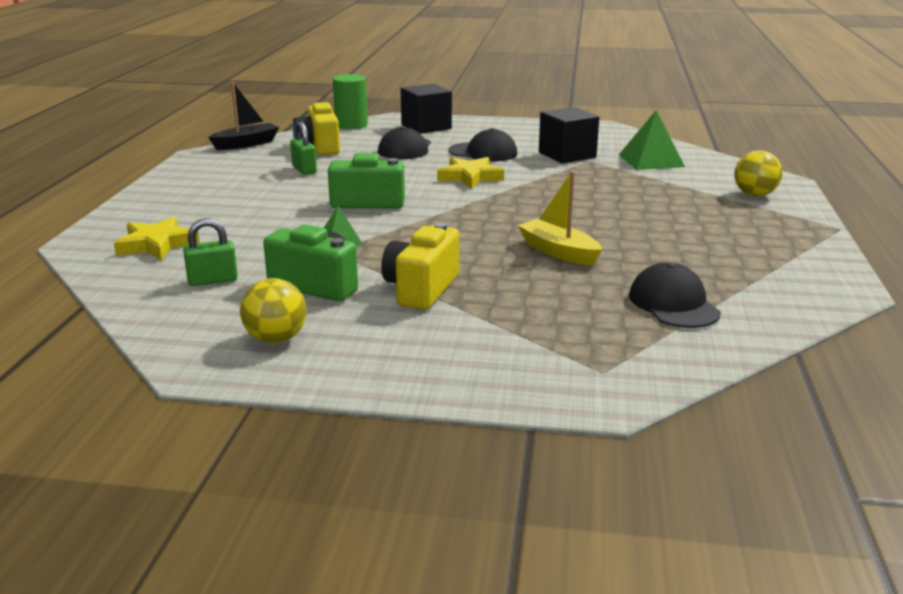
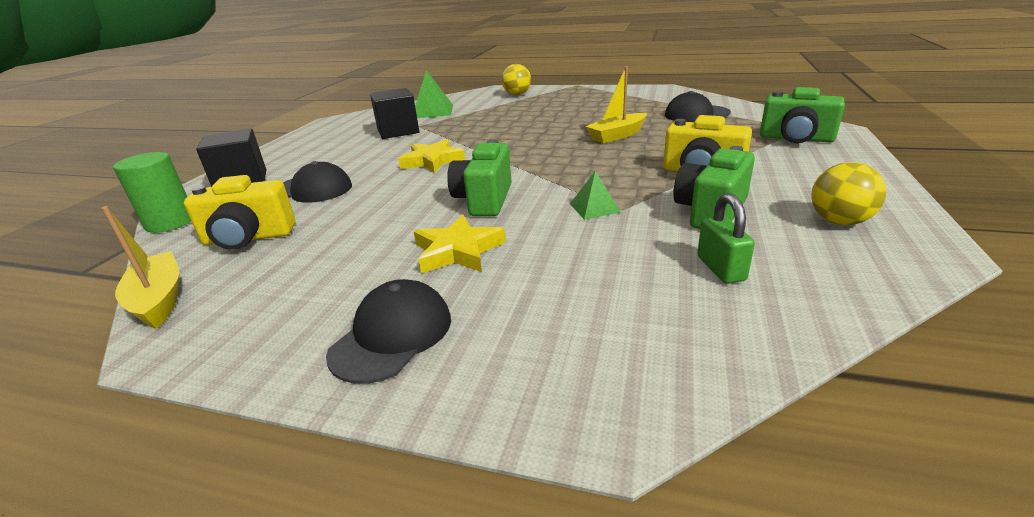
camera: 80 degrees left, 5 degrees up
(157, 244) = (609, 329): yellow star -> yellow star (458, 251)
(246, 144) = (159, 300): black boat -> yellow boat
(304, 170) = (341, 242): green padlock -> none
(483, 152) = (362, 157): black cap -> black cap (392, 335)
(550, 360) = (795, 139): none -> green camera

